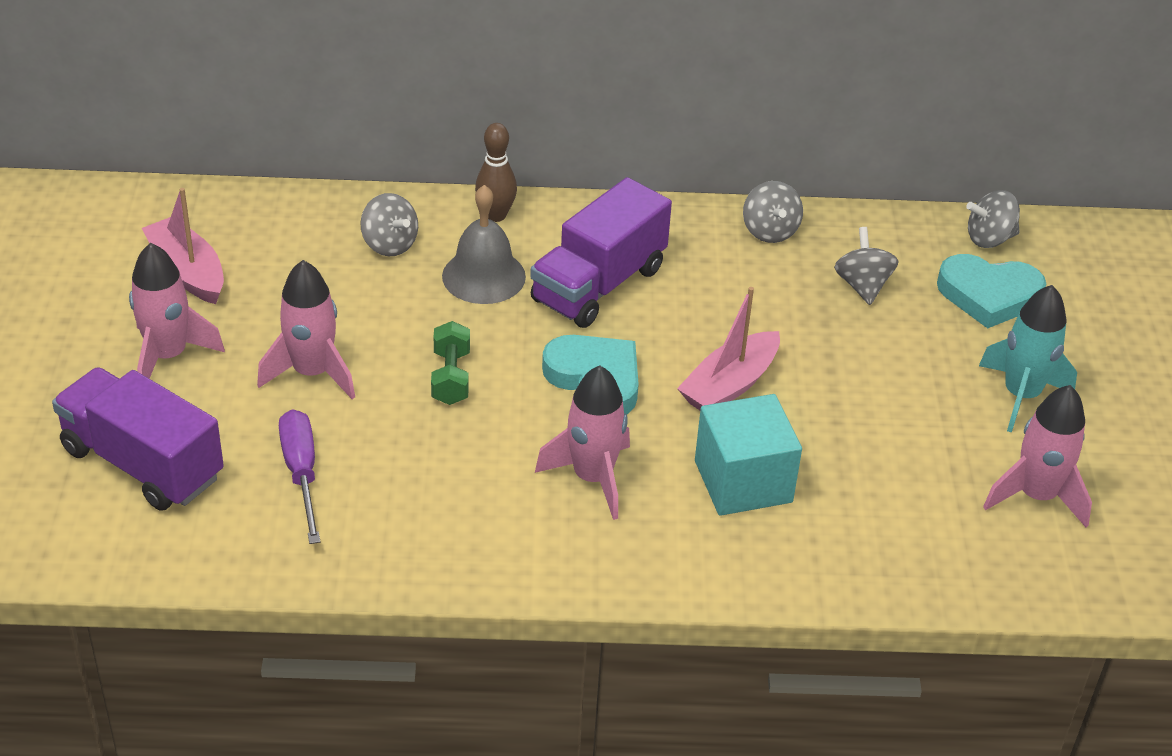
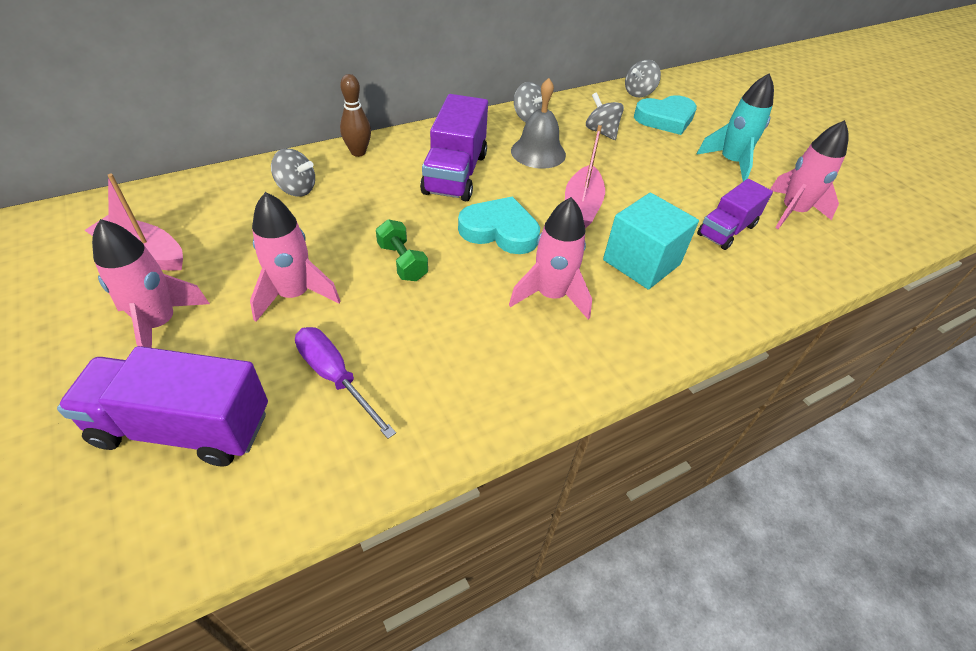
camera: 30 degrees left, 5 degrees up
(483, 276) = (377, 190): grey bell -> grey bell (538, 152)
(905, 485) = (726, 230): none -> purple truck

